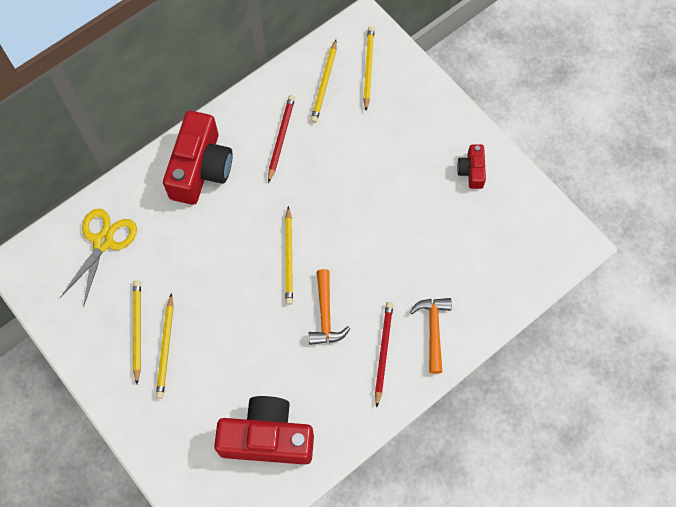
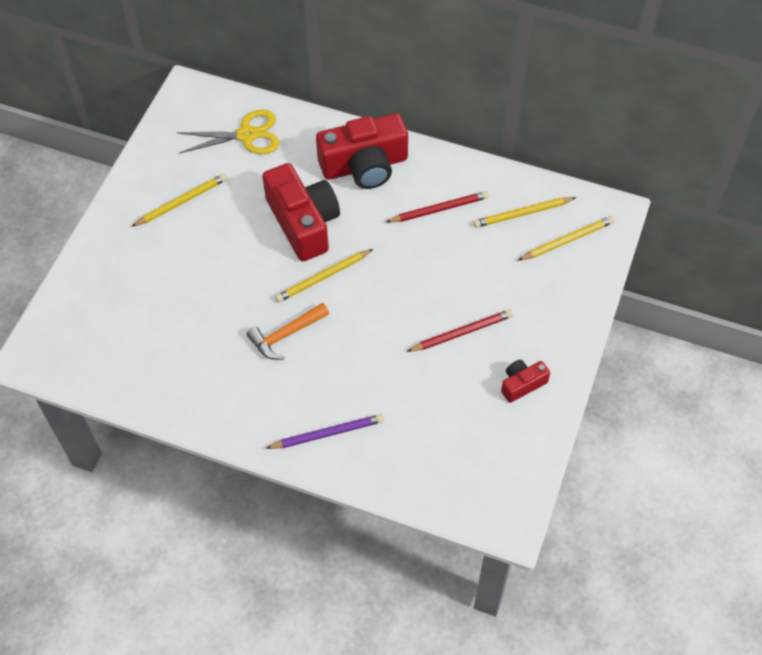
camera: 60 degrees right, 10 degrees down
(166, 348) = (178, 231): yellow pencil -> none
(267, 437) = (140, 349): red camera -> red camera (303, 222)
(383, 352) = (277, 401): red pencil -> red pencil (462, 332)
(433, 330) = (327, 433): orange hammer -> purple pencil

